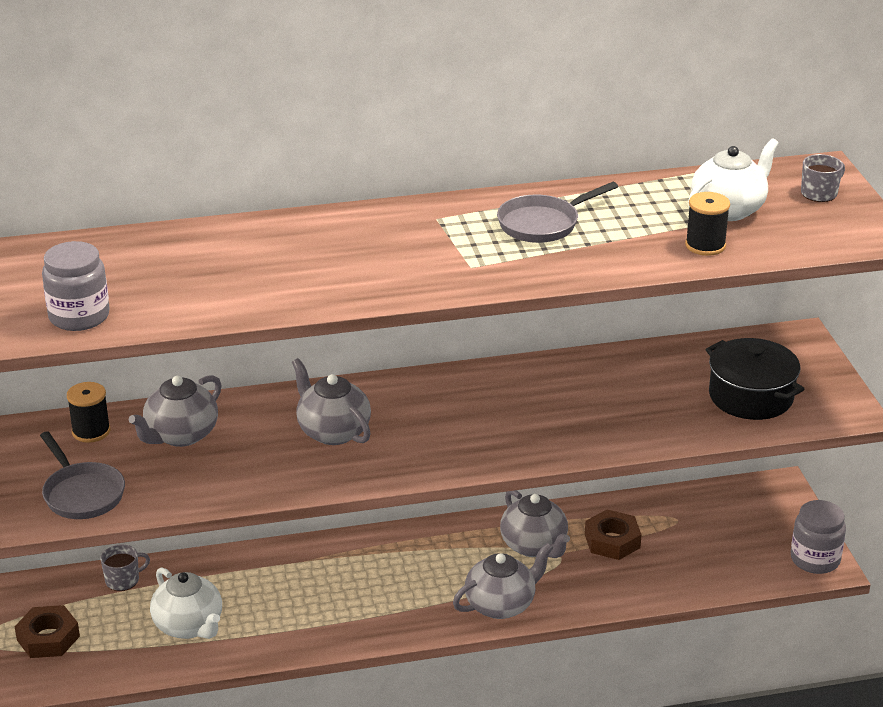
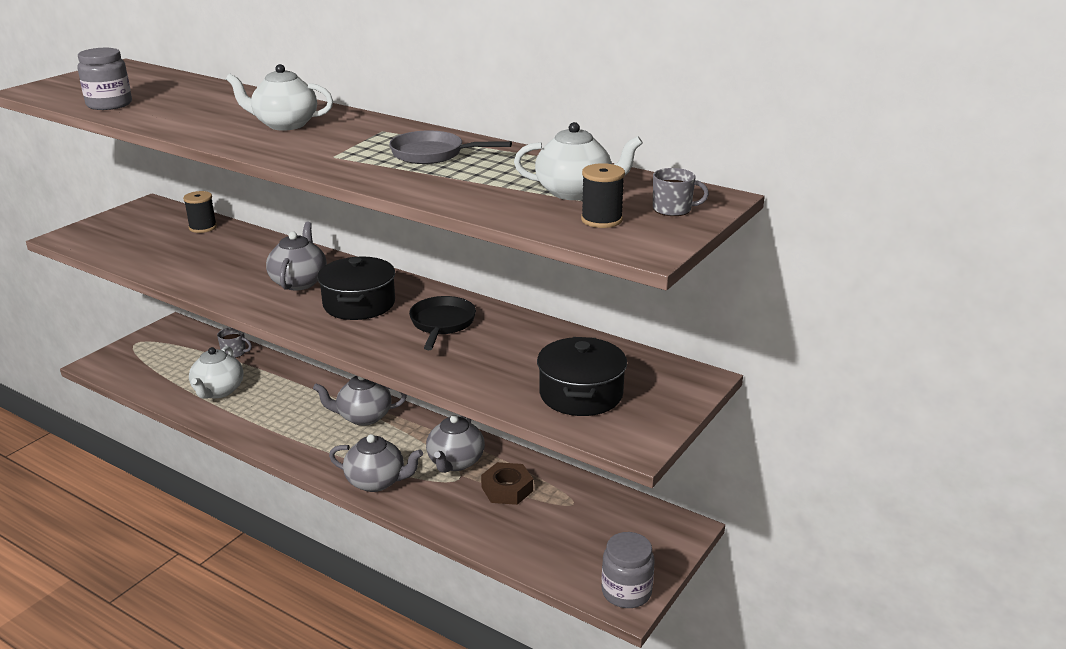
camera: 45 degrees right, 5 degrees down
(48, 638) = (158, 359): brown nut -> none
(82, 494) = (138, 250): grey pan -> none
(180, 435) = (232, 248): grey teapot -> grey teapot (363, 417)
(333, 254) = (284, 124): none -> white teapot
(434, 421) = (359, 304): none -> black pot
(540, 399) = (442, 324): none -> black pan
(705, 245) = (502, 202): black spool -> black spool (601, 220)

